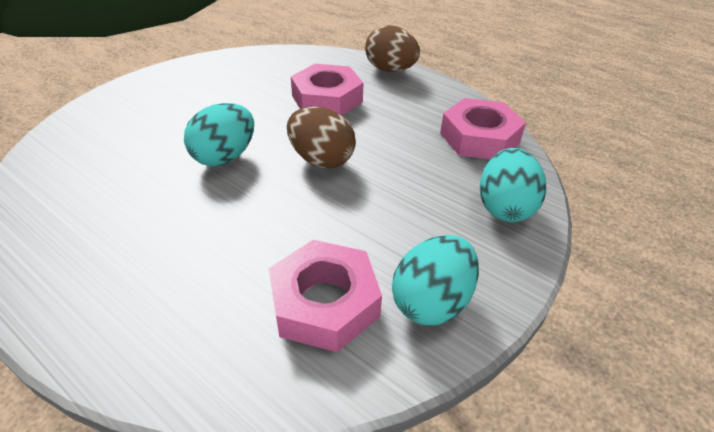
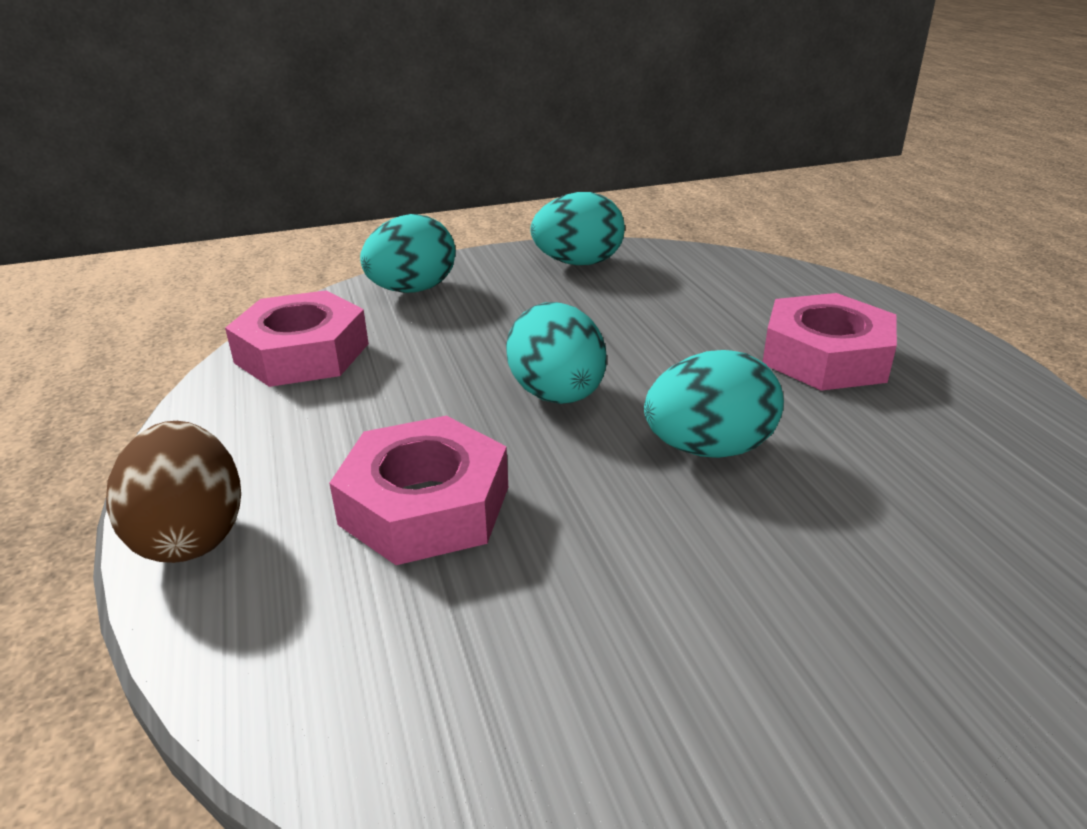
camera: 145 degrees left, 10 degrees down
(321, 160) = (557, 396): brown egg -> turquoise egg
(325, 303) = (671, 284): pink nut -> pink nut (825, 356)

